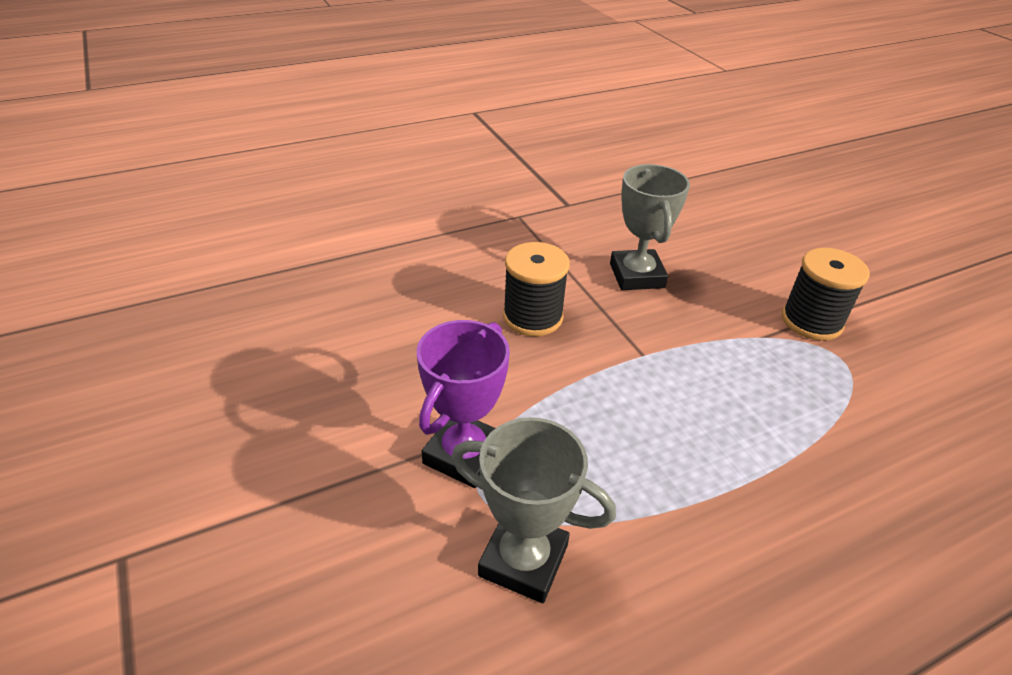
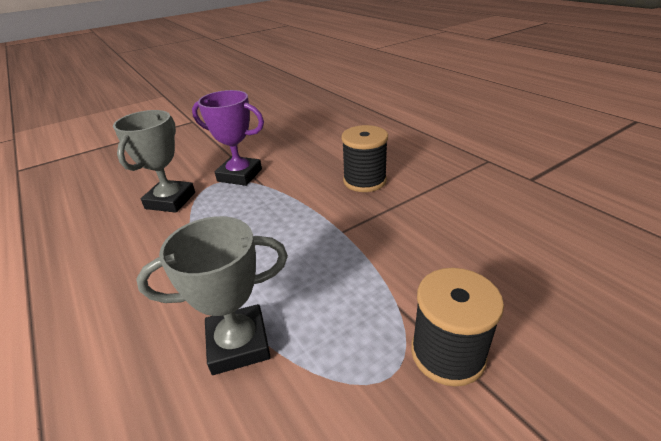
camera: 85 degrees right, 5 degrees down
(636, 275) = (448, 222): grey trophy -> grey trophy (238, 343)

